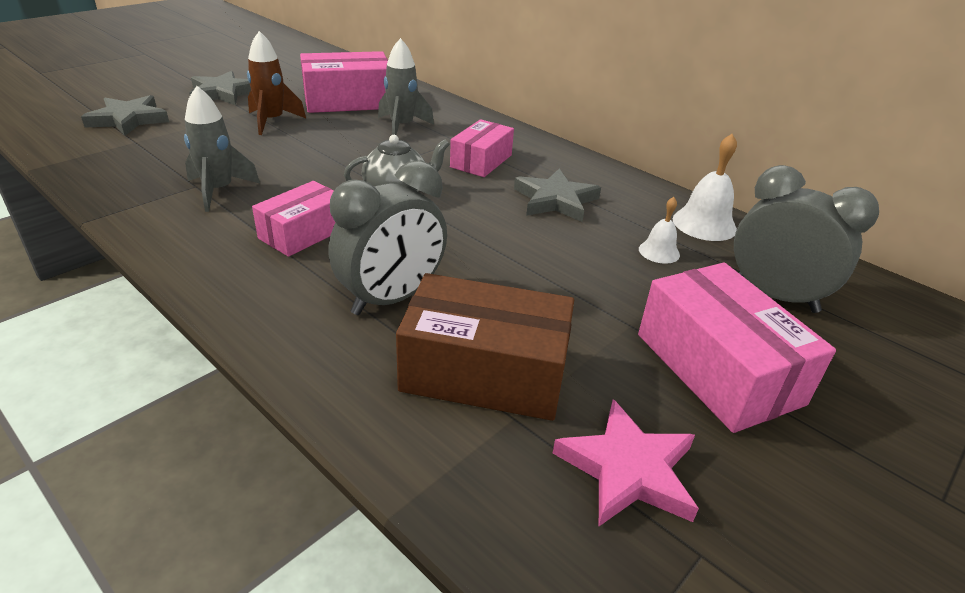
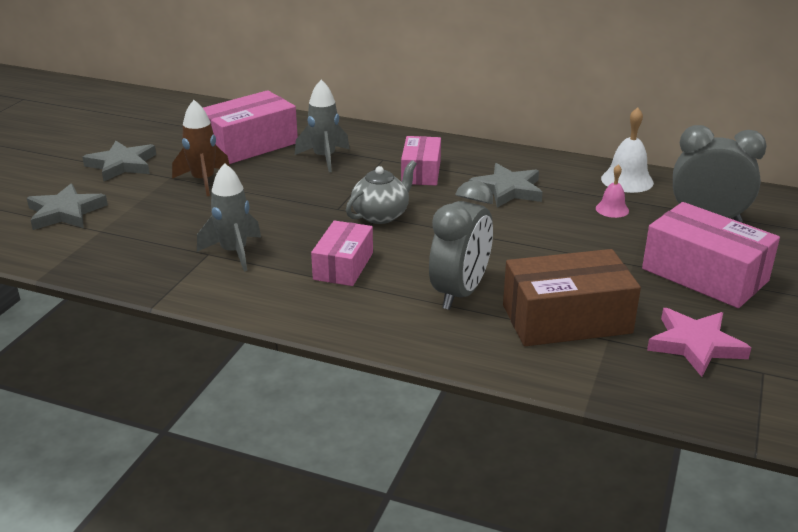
camera: 20 degrees left, 5 degrees down
(659, 252) = (612, 209): white bell -> pink bell

